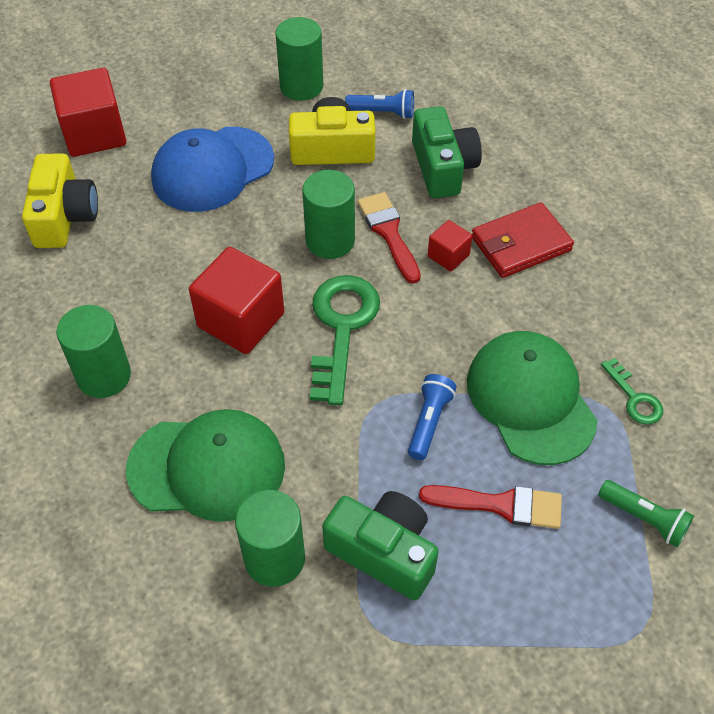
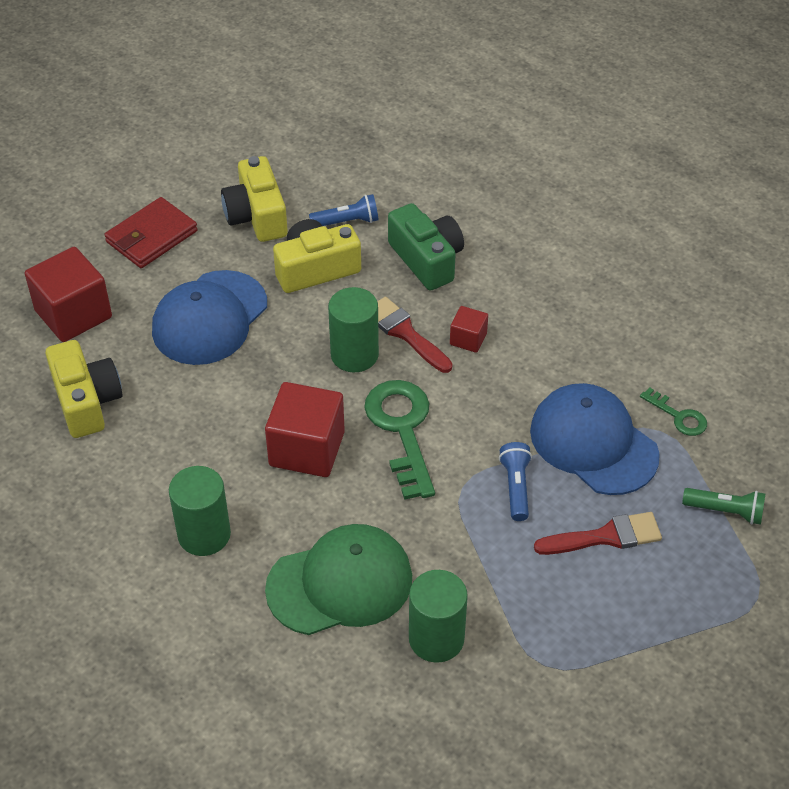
camera: 20 degrees left, 5 degrees down
(301, 86) = (256, 216): green cylinder -> yellow camera
(384, 551) = (526, 604): green camera -> none
(521, 244) = (527, 311): red wallet -> red wallet (152, 236)
(530, 399) = (593, 443): green cap -> blue cap

